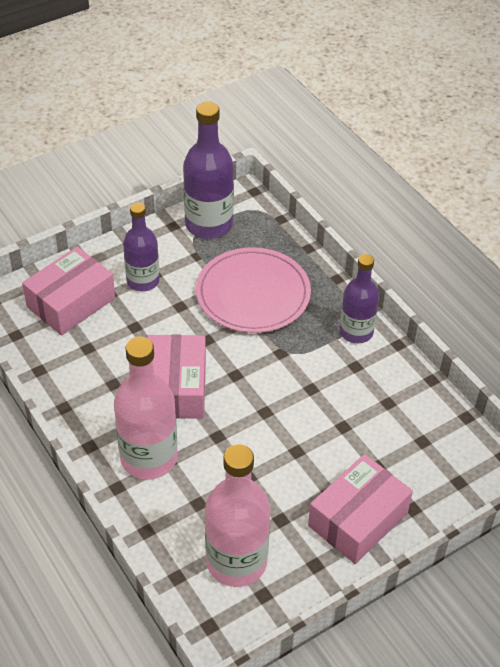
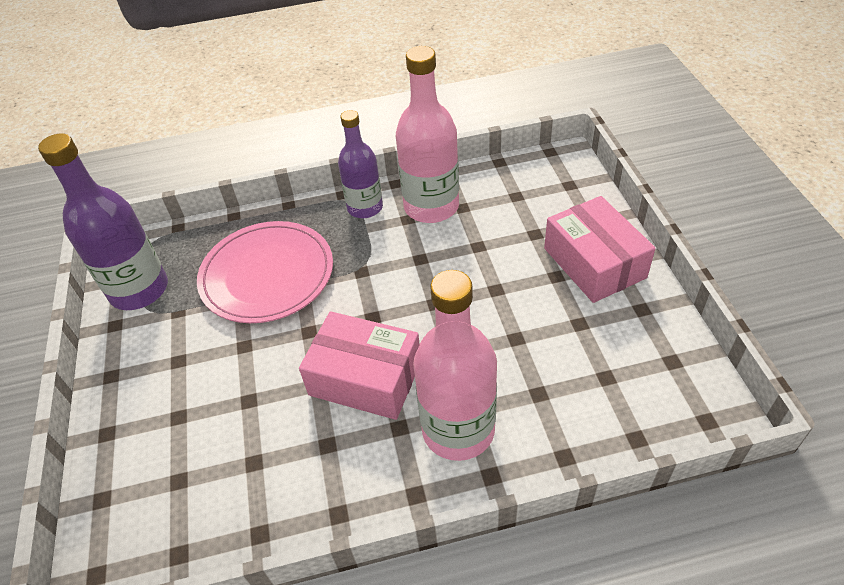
camera: 65 degrees left, 0 degrees up
(71, 302) = (164, 466): pink box -> none
(143, 281) = (181, 375): purple bottle -> none
(236, 562) = (626, 375): pink bottle -> pink bottle (431, 207)

